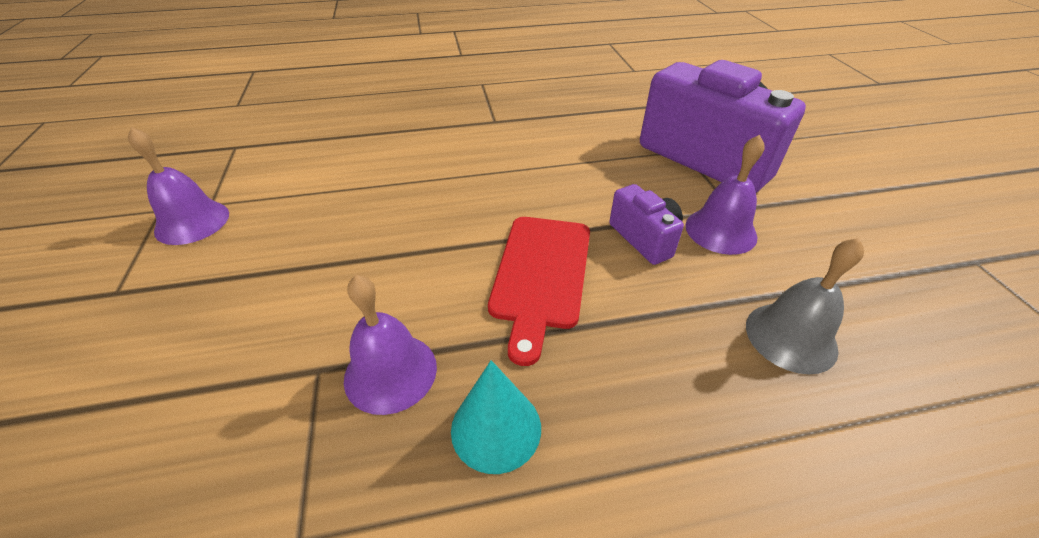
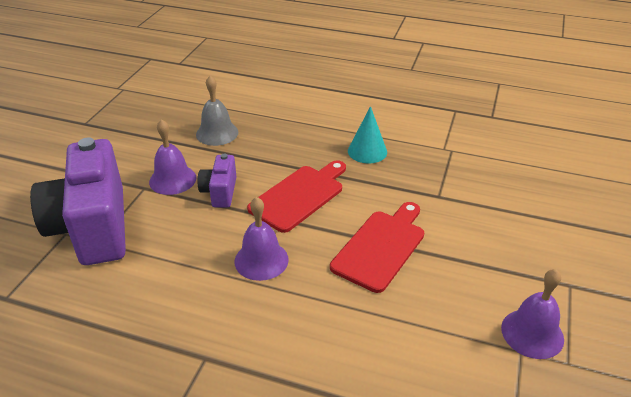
camera: 150 degrees left, 5 degrees down
(388, 248) = (381, 247): none -> red cutting board
(390, 372) = (403, 183): purple bell -> purple bell (261, 260)

